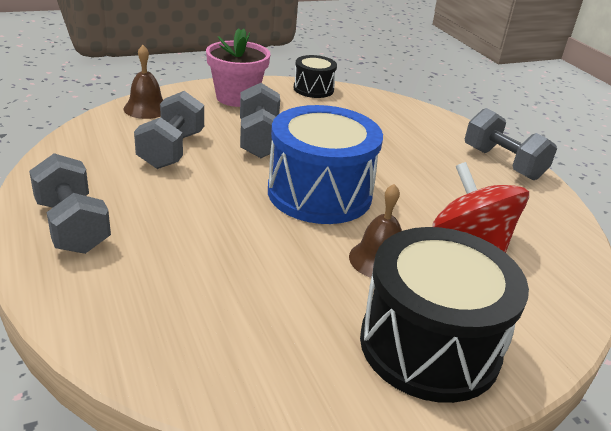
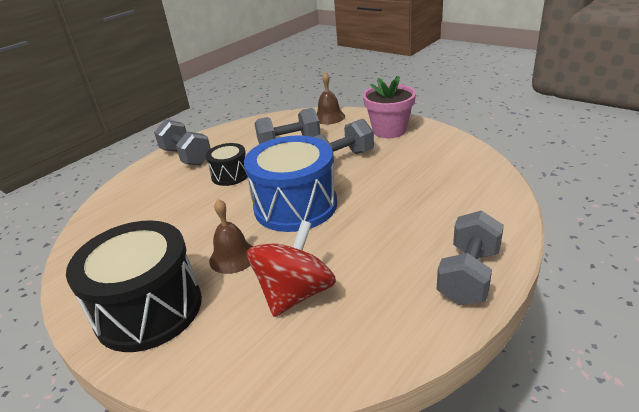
camera: 70 degrees right, 0 degrees up
(72, 226) = (186, 157): grey dumbbell -> grey dumbbell turned 75 degrees counterclockwise
(313, 89) = (455, 145): black drum -> black drum (230, 175)

